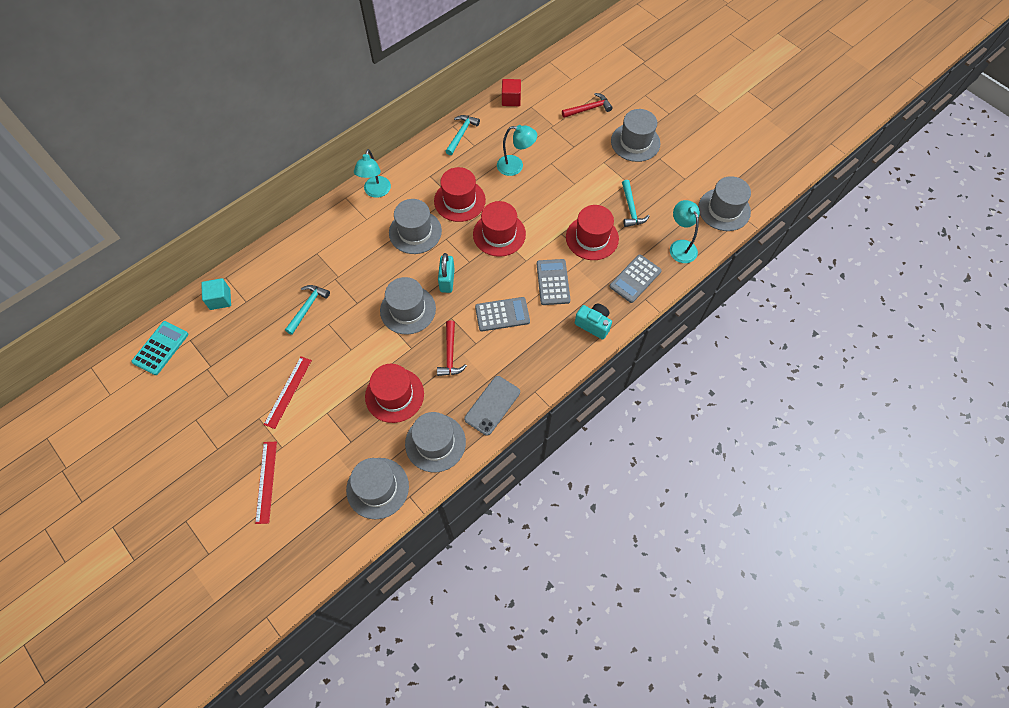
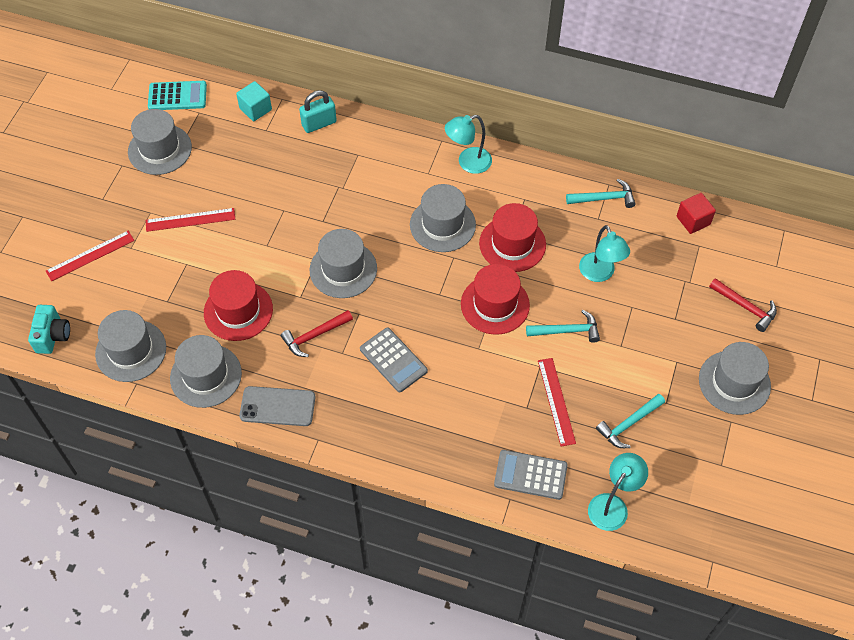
camera: 60 degrees right, 5 degrees down
(307, 307) = (291, 183): turquoise hammer -> turquoise hammer (567, 331)
(447, 280) = (402, 286): turquoise padlock -> turquoise padlock (319, 124)
(553, 282) = (468, 390): grey calculator -> none
(592, 238) = (556, 401): red hat -> red ruler
(593, 324) = (439, 459): turquoise camera -> turquoise camera (52, 336)
(724, 209) = (706, 533): grey hat -> grey hat (160, 149)

